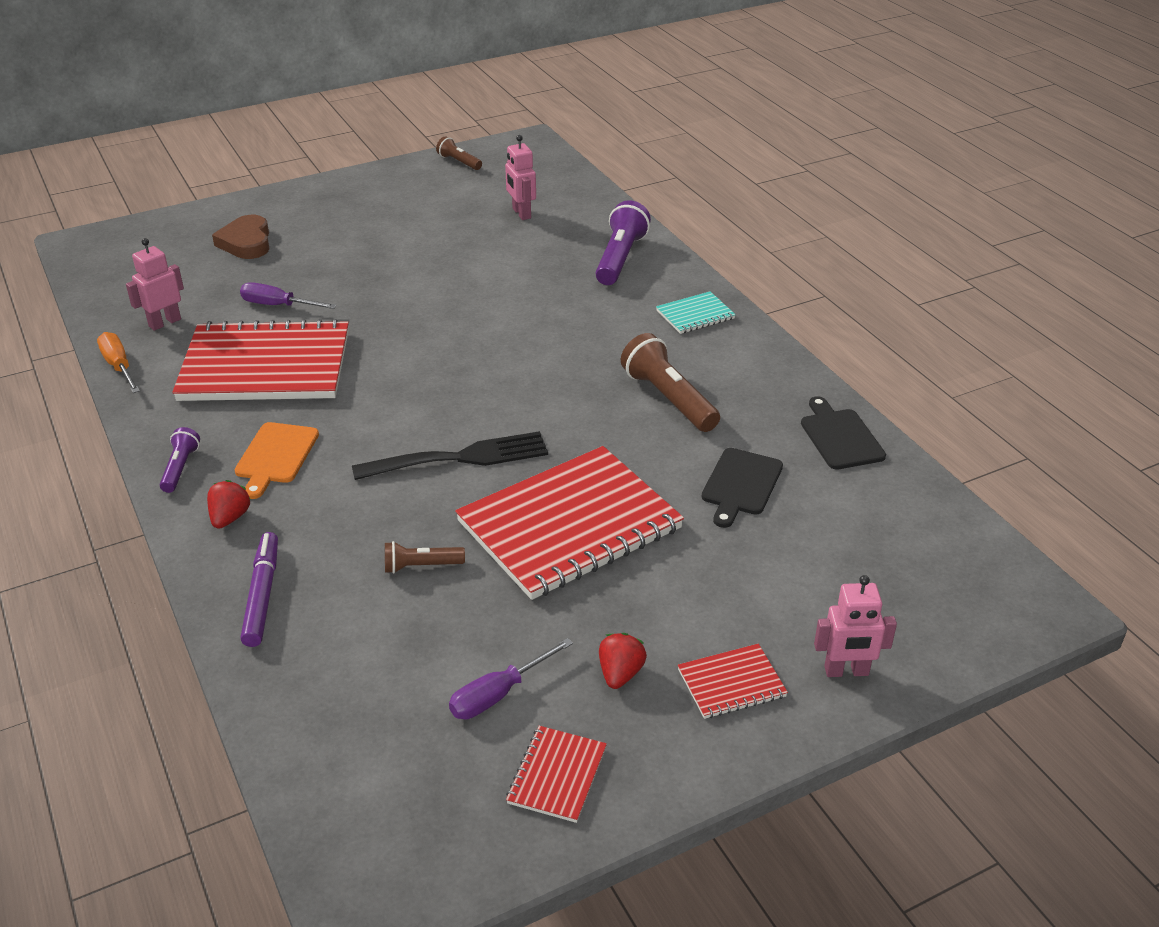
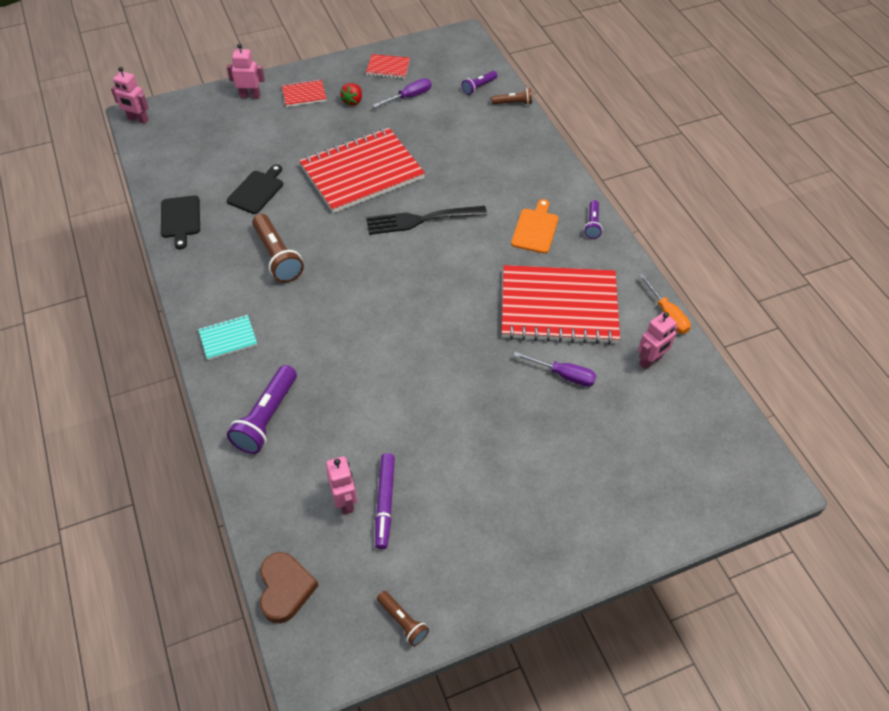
camera: 175 degrees left, 15 degrees up
(230, 518) = (553, 189): red strawberry -> none
(246, 242) = (613, 471): brown heart -> brown heart (285, 589)
(262, 595) = (525, 146): purple marker -> purple marker (385, 503)
(339, 733) = (479, 87): none -> purple flashlight
(421, 566) = (444, 155): brown flashlight -> brown flashlight (513, 103)
(557, 775) = (388, 67): red notebook -> red notebook turned 75 degrees clockwise
(1039, 600) = (138, 119): none -> pink robot

